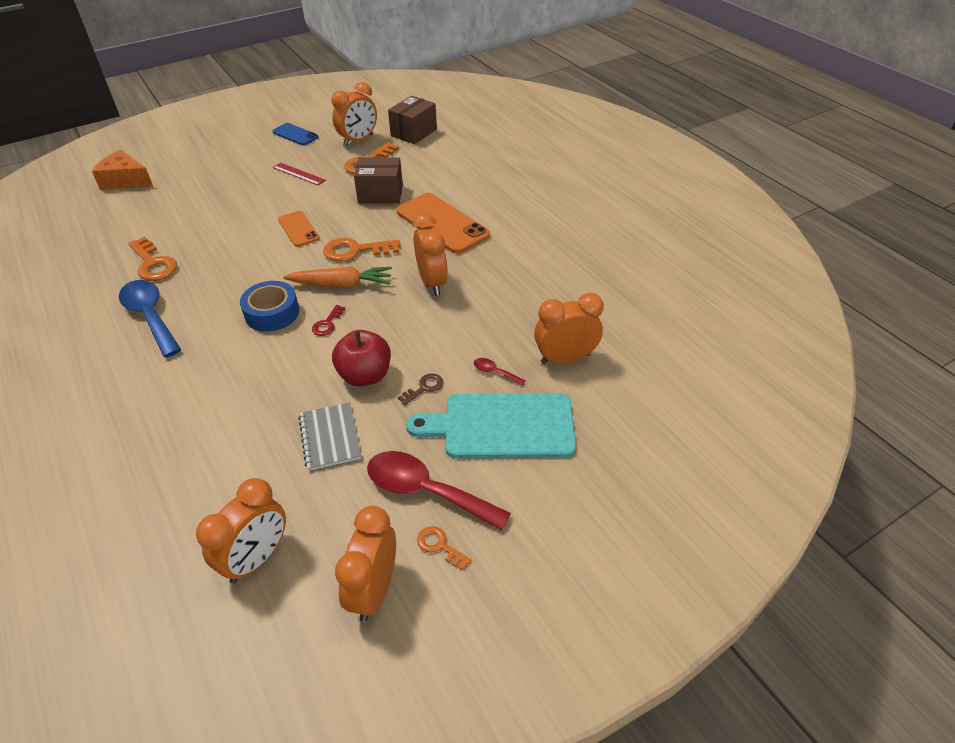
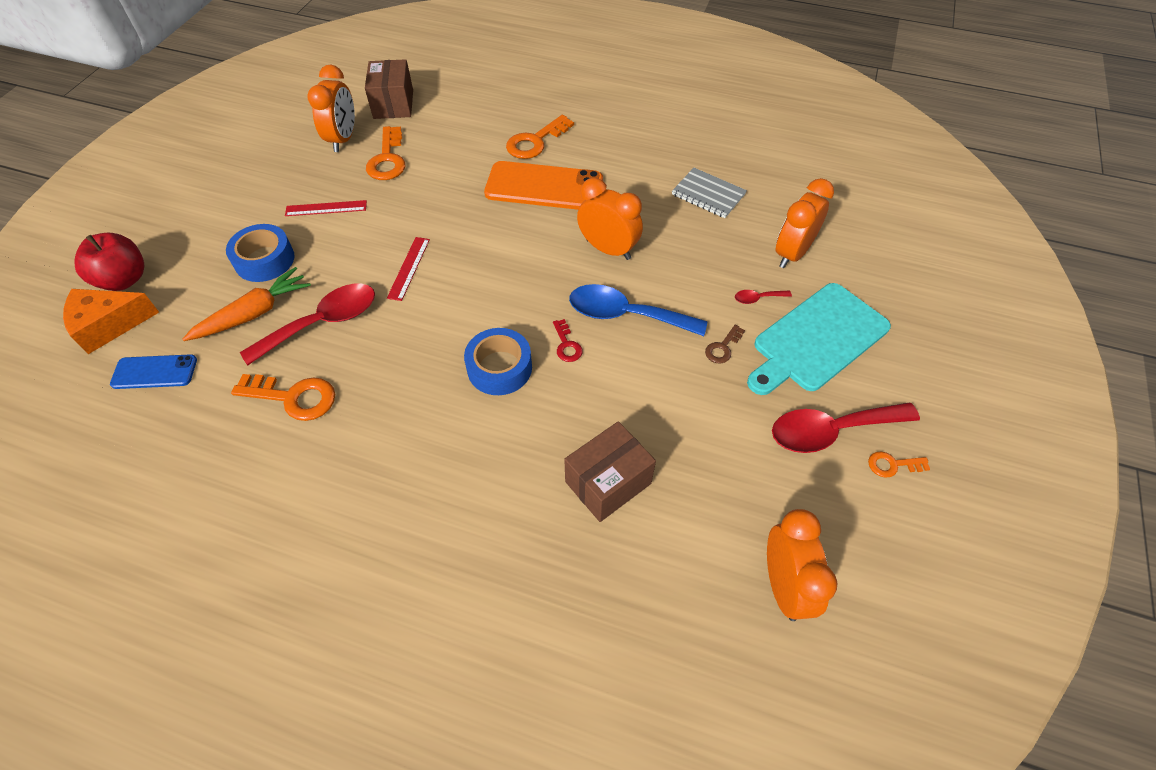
camera: 40 degrees left, 10 degrees up
(150, 316) = (373, 453): blue spoon -> blue spoon (626, 315)
(216, 234) = (322, 323): none -> red spoon
(232, 186) = (264, 260): none -> blue tape
(295, 135) = (259, 165): blue phone -> blue phone (154, 372)
(298, 229) = (409, 268): orange phone -> red ruler
(330, 437) = (705, 443): grey notebook -> grey notebook (708, 194)
(341, 285) = (529, 300): orange carrot -> orange carrot (254, 313)
(355, 251) = (497, 259): orange key -> orange key (535, 142)
(365, 376) = (662, 370): red apple -> red apple (124, 279)
(374, 590) = (894, 535): orange clock -> none
(380, 194) = (445, 187): brown box -> brown box (608, 482)
(424, 388) = (722, 348): brown key -> brown key turned 150 degrees counterclockwise

